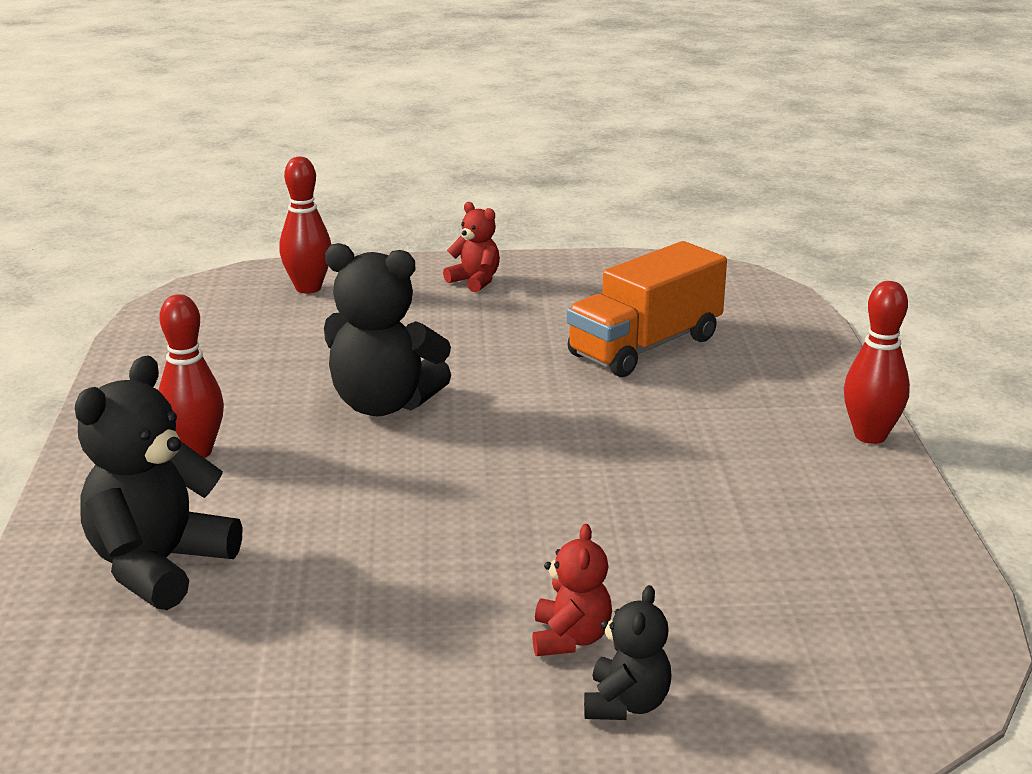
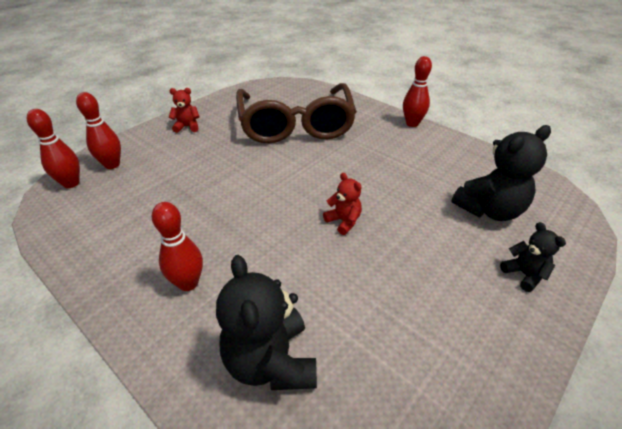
camera: 45 degrees left, 15 degrees up
(235, 289) = (71, 183): none -> red bowling pin
(383, 404) = (238, 203): black teddy bear -> black teddy bear (489, 210)
(570, 639) = (468, 261): red teddy bear -> red teddy bear (343, 221)
(645, 347) = (296, 125): orange truck -> brown glasses

